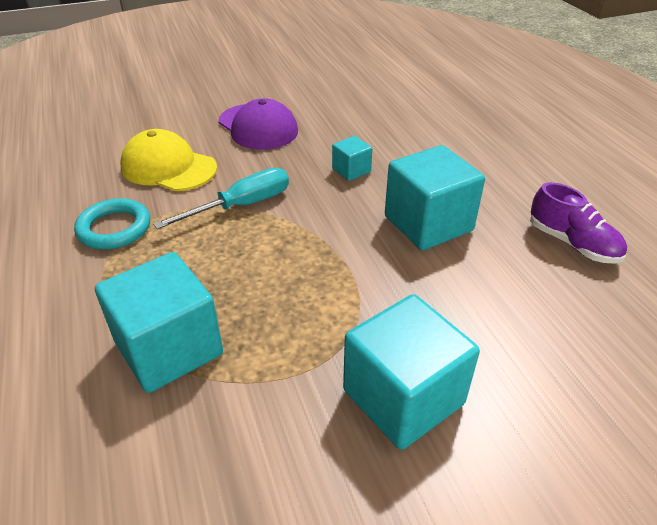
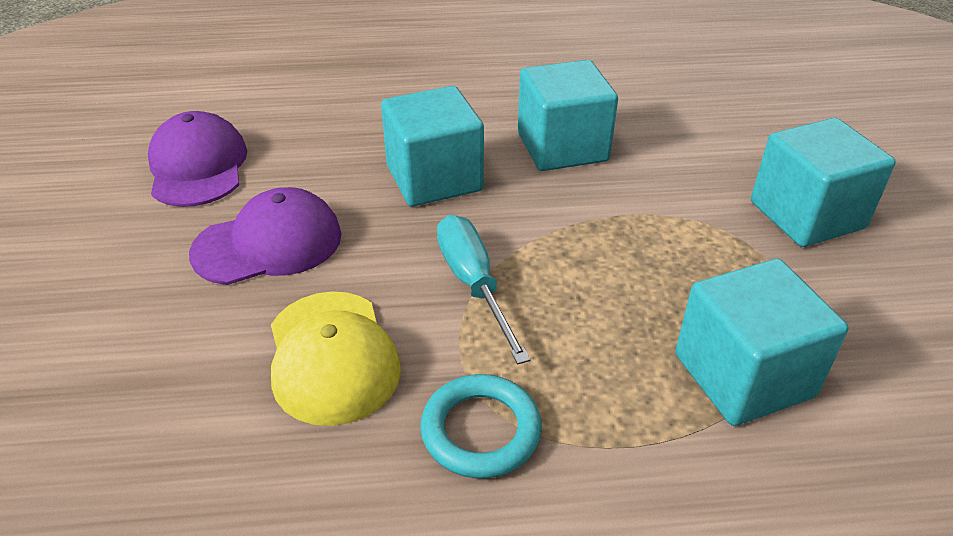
camera: 75 degrees left, 0 degrees up
(168, 167) = (332, 356): yellow cap -> yellow cap turned 60 degrees counterclockwise
(321, 89) = (198, 166): none -> purple cap
(351, 170) = (434, 178): turquoise cube -> turquoise cube, size x2.04
(572, 243) = (616, 79): purple shoe -> none

